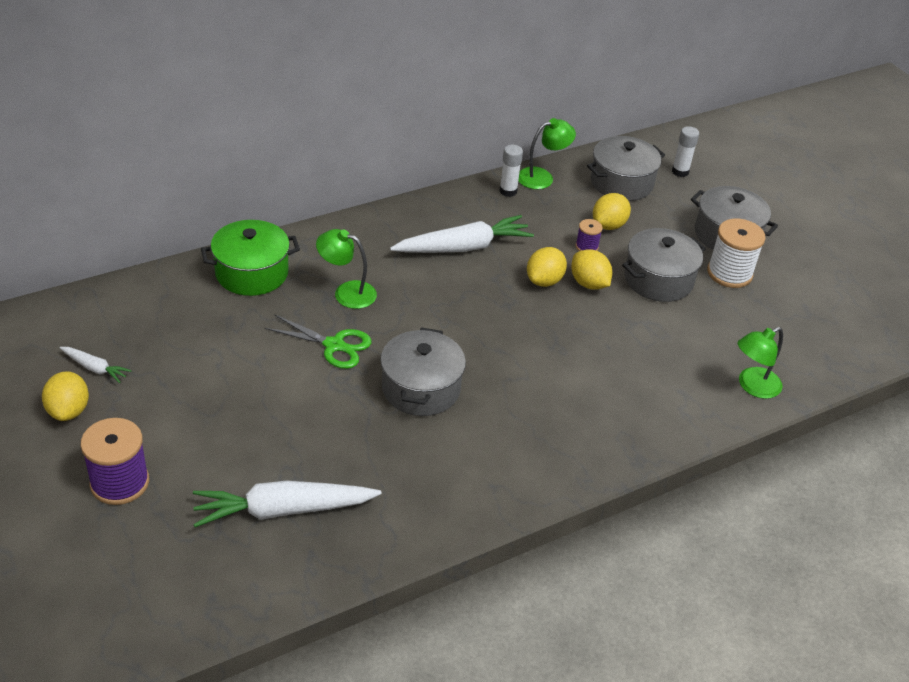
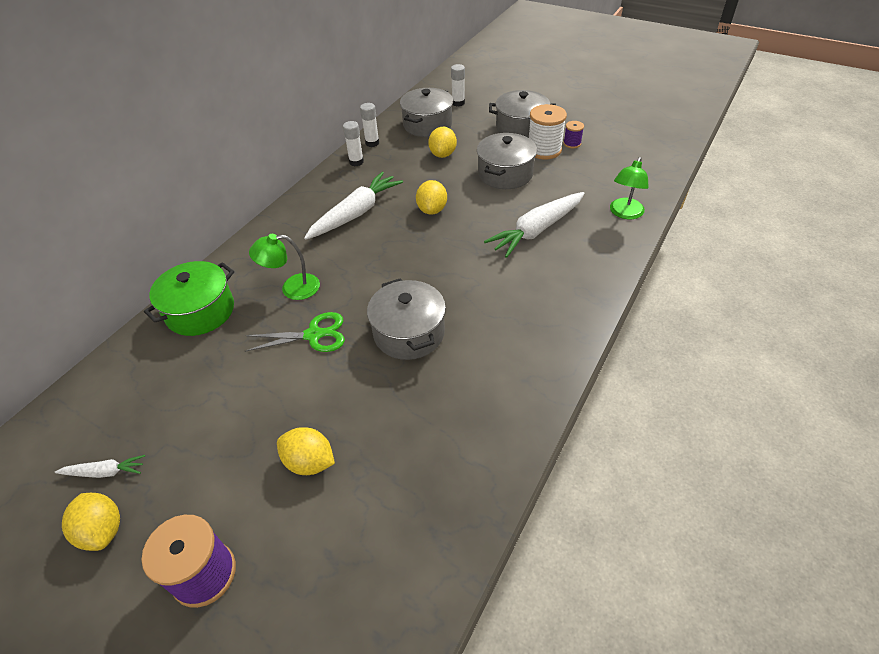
camera: 25 degrees left, 5 degrees up
(283, 510) = (378, 504): white carrot -> white carrot (537, 230)
(542, 177) = (372, 143): green lamp -> white glue stick
(586, 247) = (440, 174): purple spool -> purple spool (572, 143)
(589, 284) = (463, 197): yellow lemon -> yellow lemon (309, 462)

